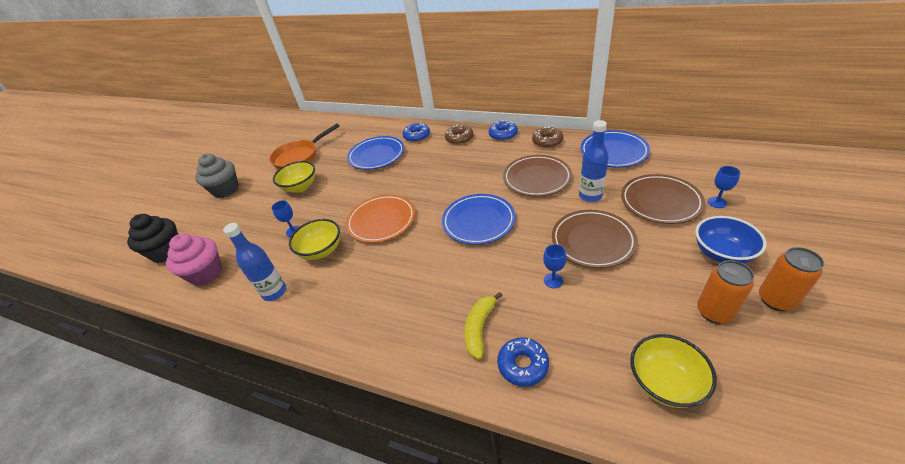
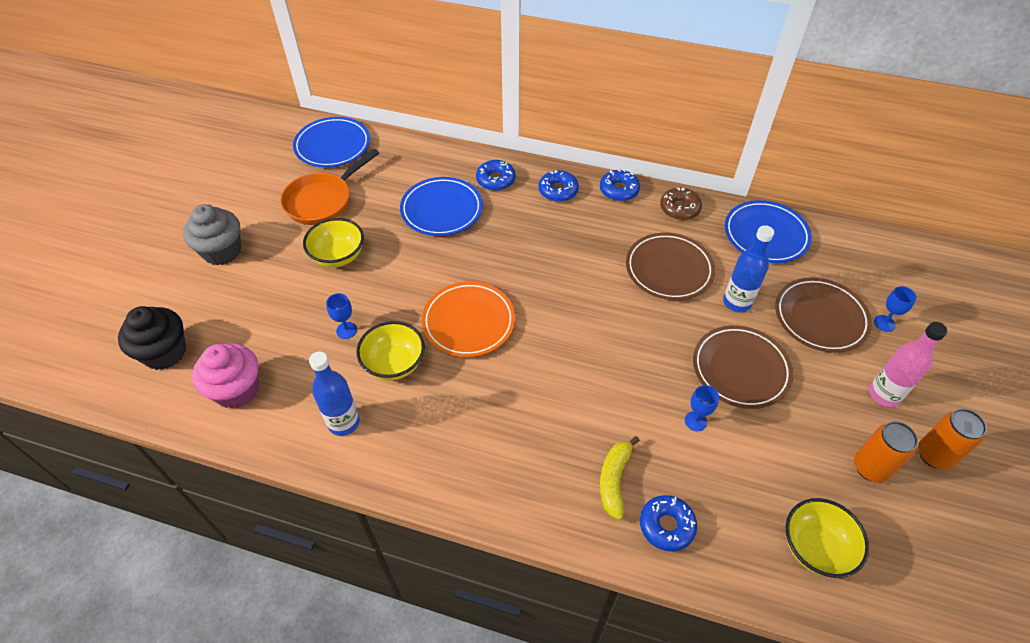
camera: 10 degrees left, 10 degrees up
(459, 138) = (558, 191): brown donut -> blue donut
(478, 222) = (598, 332): blue plate -> blue plate (333, 146)
(721, 254) = (884, 394): blue bowl -> pink bottle

